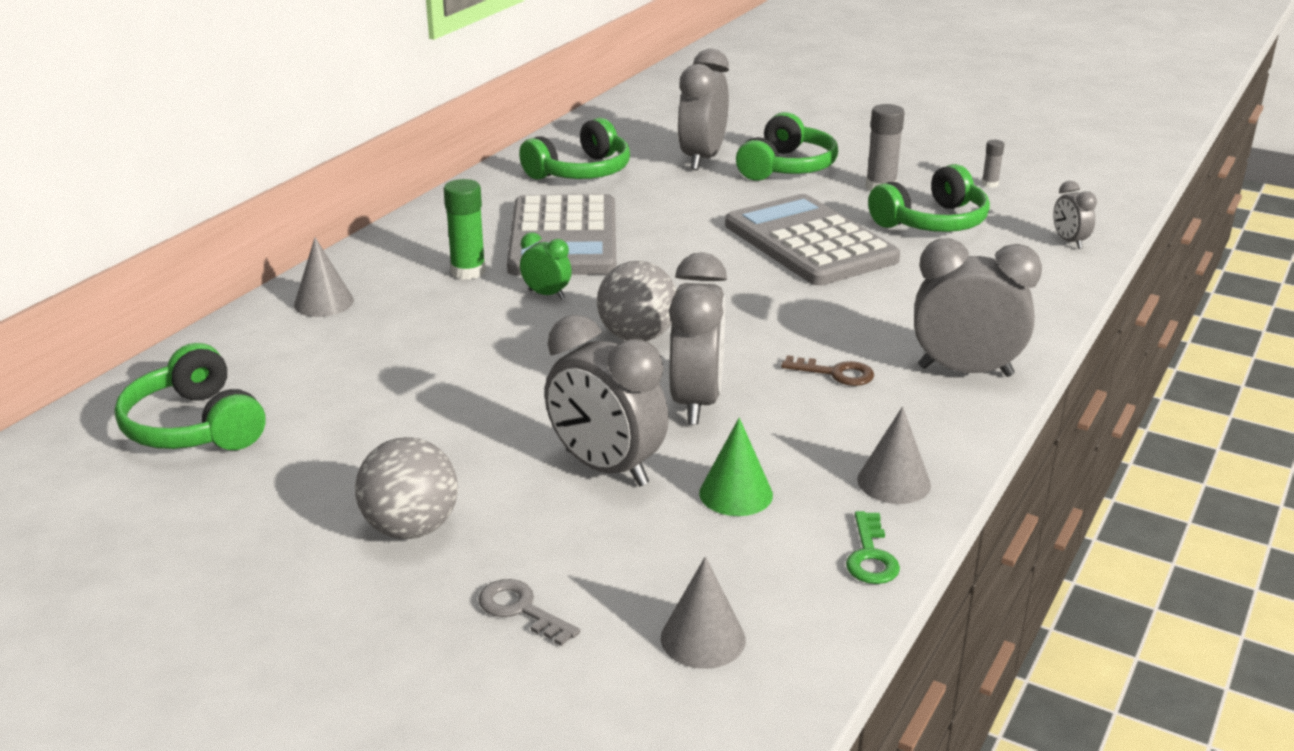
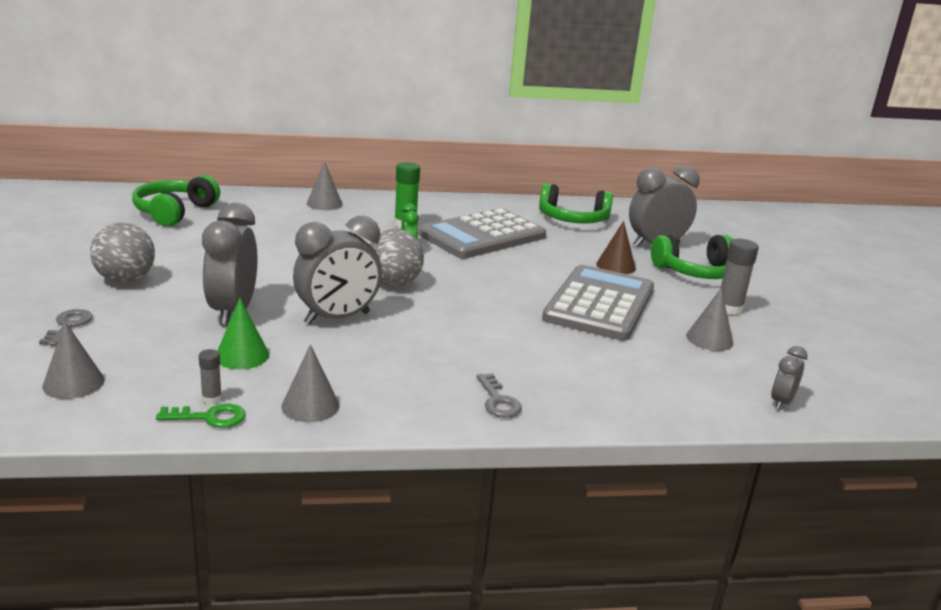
camera: 50 degrees right, 5 degrees down
(729, 199) = (616, 266): none -> brown cone
(835, 373) = (430, 353): brown key -> none
(870, 555) = (209, 417): green key -> green key turned 150 degrees counterclockwise
(932, 222) = (709, 339): green headphones -> grey cone
(965, 371) = (498, 400): grey clock -> grey key
(990, 184) = (818, 348): grey glue stick -> grey glue stick (211, 398)

